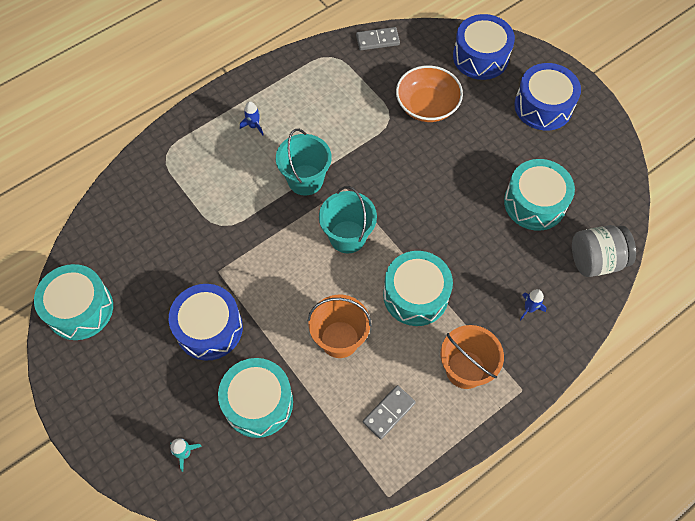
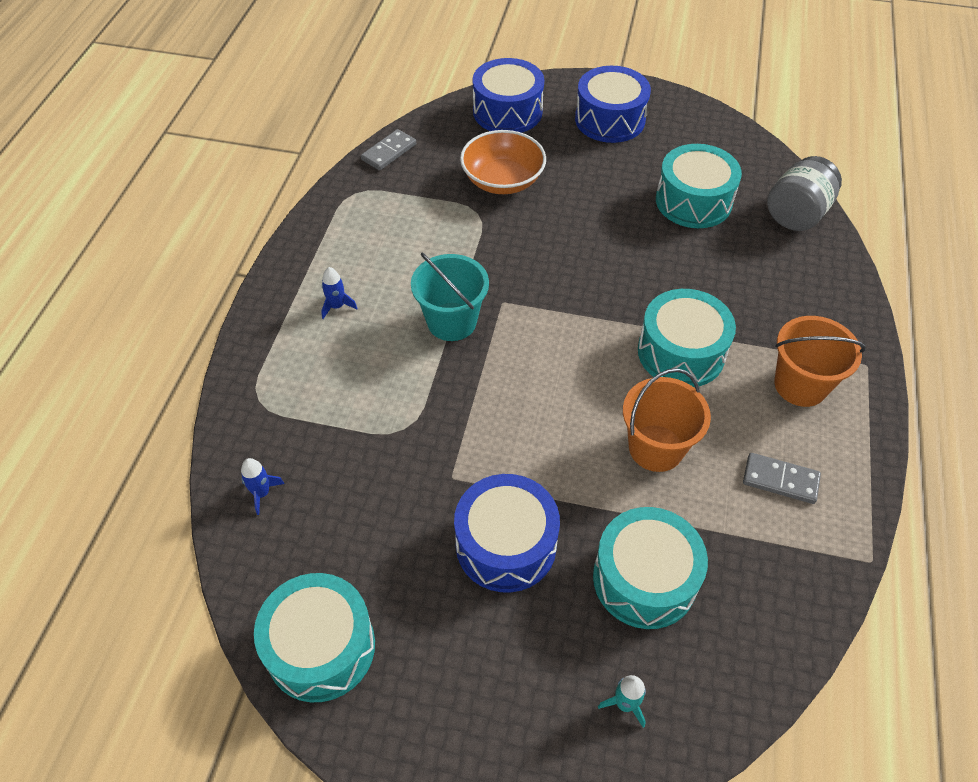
camera: 40 degrees left, 10 degrees down
(347, 237) = (555, 345): turquoise bucket -> none
(388, 412) = (780, 480): grey domino -> grey domino turned 75 degrees counterclockwise
(529, 308) = (791, 291): blue rocket -> blue rocket (261, 493)

